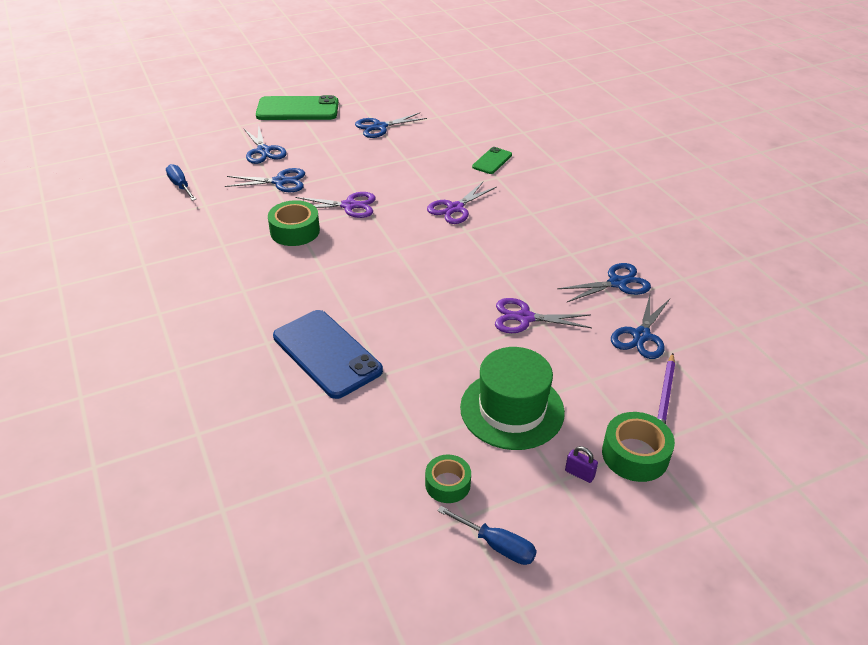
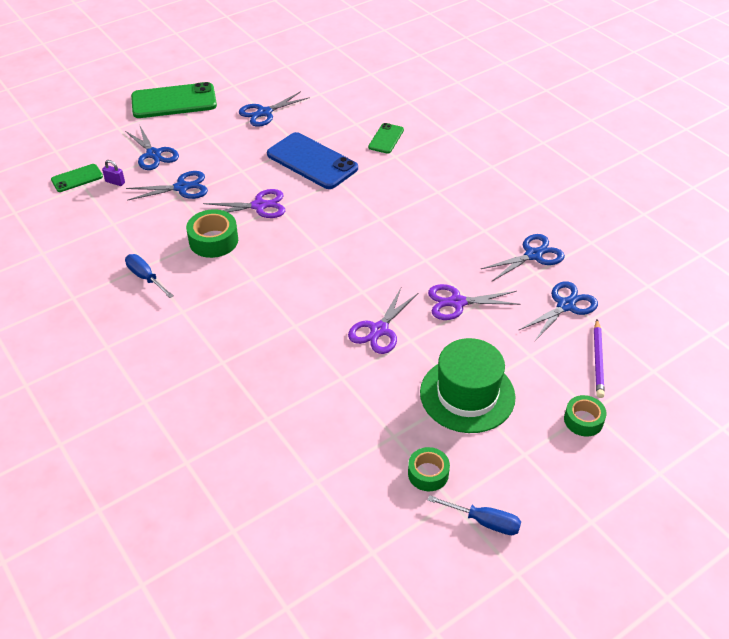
camera: 10 degrees left, 5 degrees up
(180, 186) = (80, 205): blue screwdriver -> blue screwdriver (146, 278)
(185, 163) = (77, 178): none -> green phone
(327, 353) = (283, 365): blue phone -> blue phone (312, 161)
(455, 208) = (363, 195): purple scissors -> purple scissors (379, 330)
(579, 474) = (540, 445): purple padlock -> purple padlock (115, 182)
(635, 454) = (583, 420): green tape -> green tape, size x0.66
(641, 336) = (565, 305): blue scissors -> blue scissors turned 150 degrees counterclockwise

